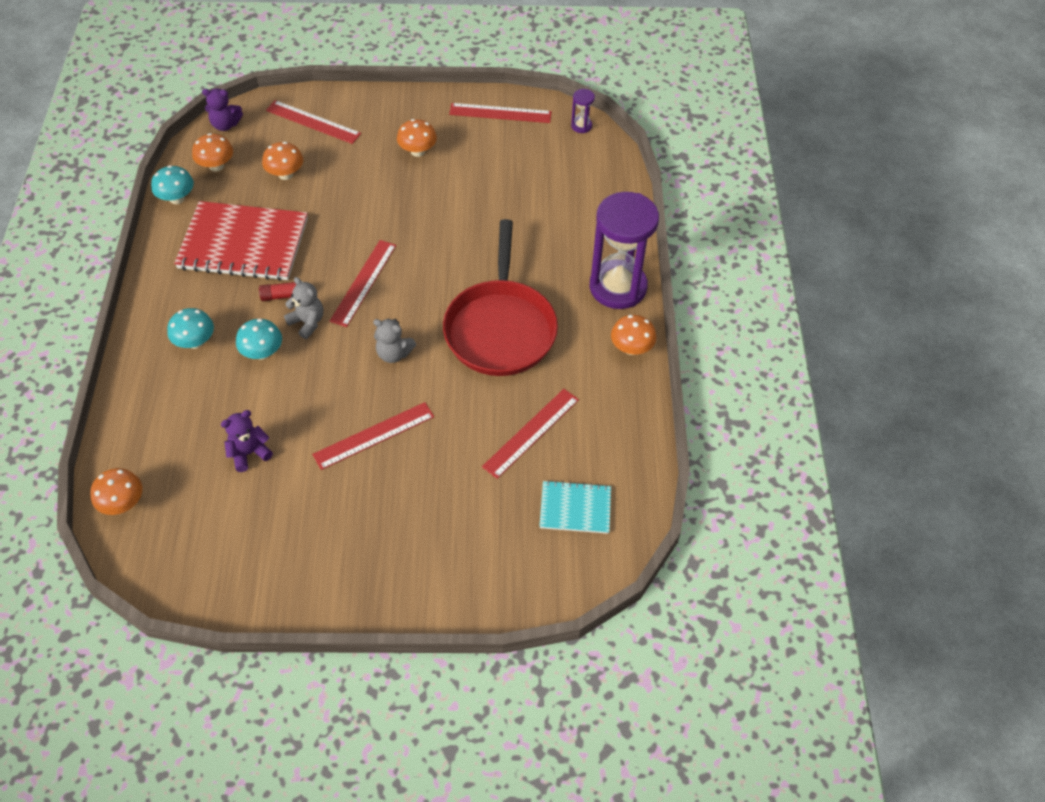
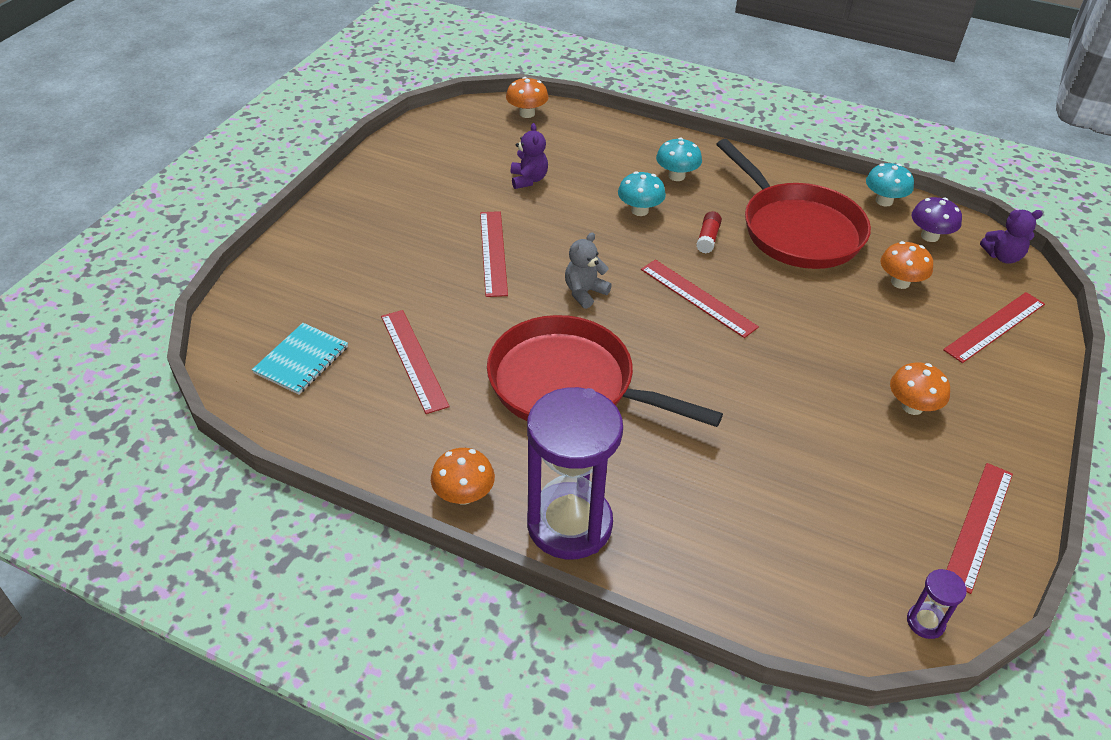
camera: 115 degrees right, 10 degrees down
(216, 166) = (929, 236): orange mushroom -> purple mushroom
(225, 125) = (1002, 256): purple teddy bear -> purple teddy bear turned 120 degrees counterclockwise
(243, 243) = (797, 229): red notebook -> red pan
(307, 322) = (662, 246): grey teddy bear -> none

